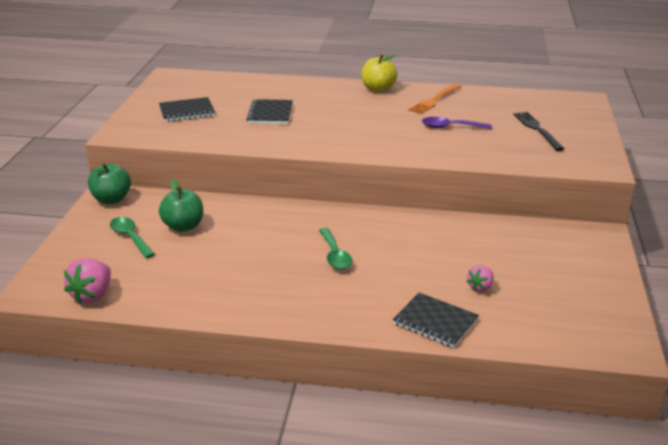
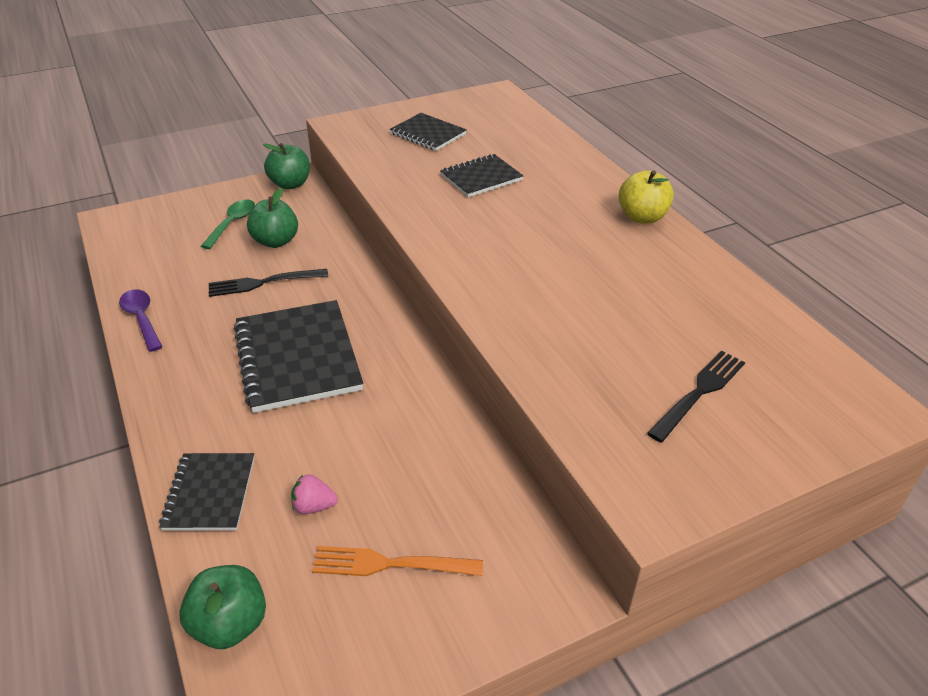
camera: 55 degrees right, 10 degrees up
(92, 295) = (124, 249): pink strawberry -> none
(231, 245) = (263, 283): none -> black fork
(335, 255) = (297, 358): green spoon -> black notebook
(435, 100) = (671, 269): orange fork -> orange fork (390, 564)
(450, 127) = (605, 311): purple spoon -> purple spoon (141, 319)
(550, 340) = (230, 624): none -> green apple

